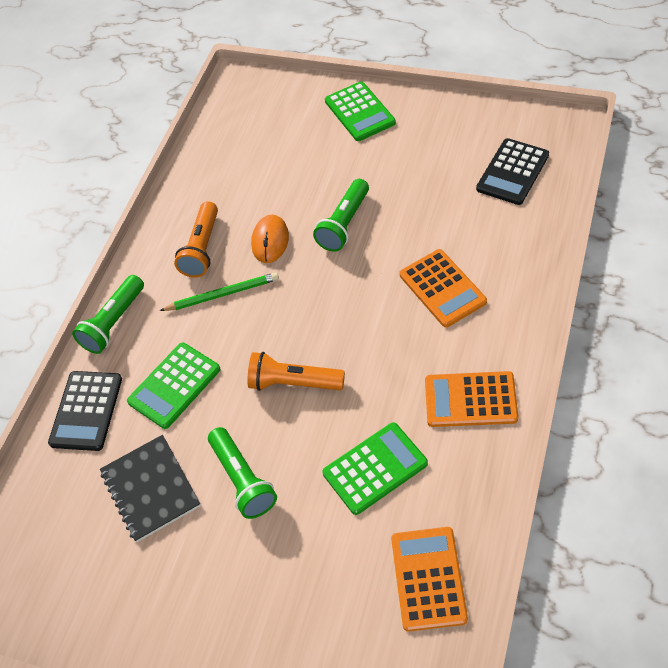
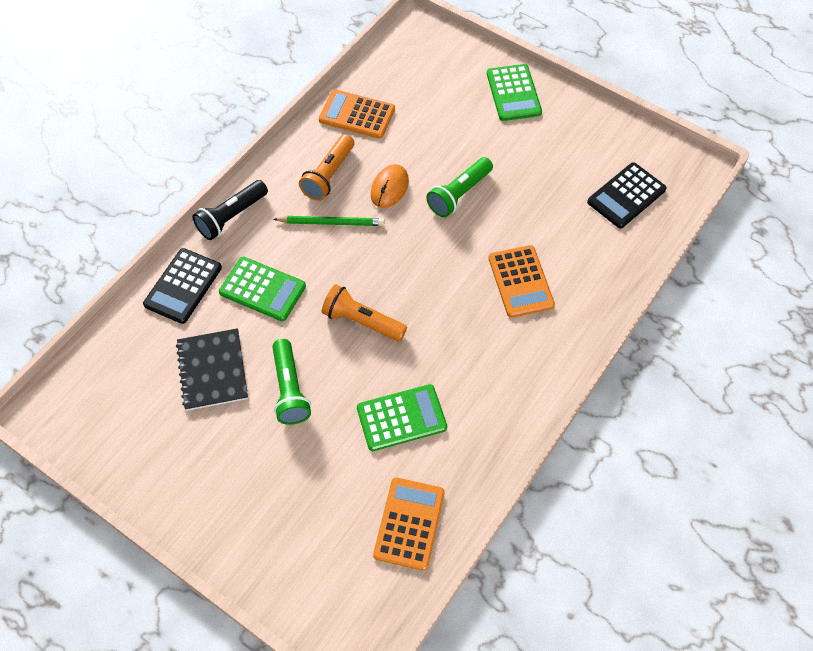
camera: 10 degrees right, 5 degrees up
(114, 323) = (231, 217): green flashlight -> black flashlight
(174, 385) = (262, 289): green calculator -> green calculator turned 120 degrees counterclockwise
(470, 400) = (504, 388): orange calculator -> orange calculator (357, 115)

